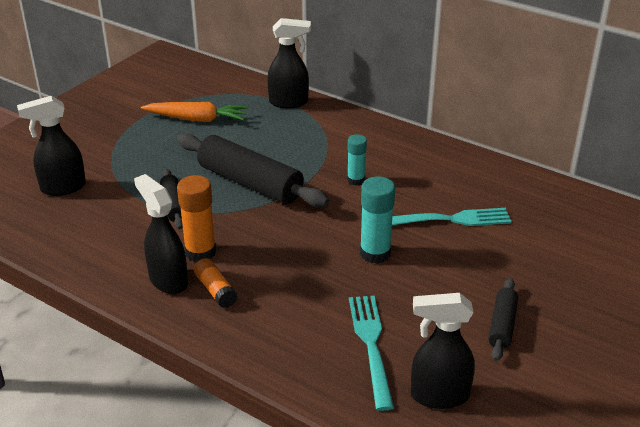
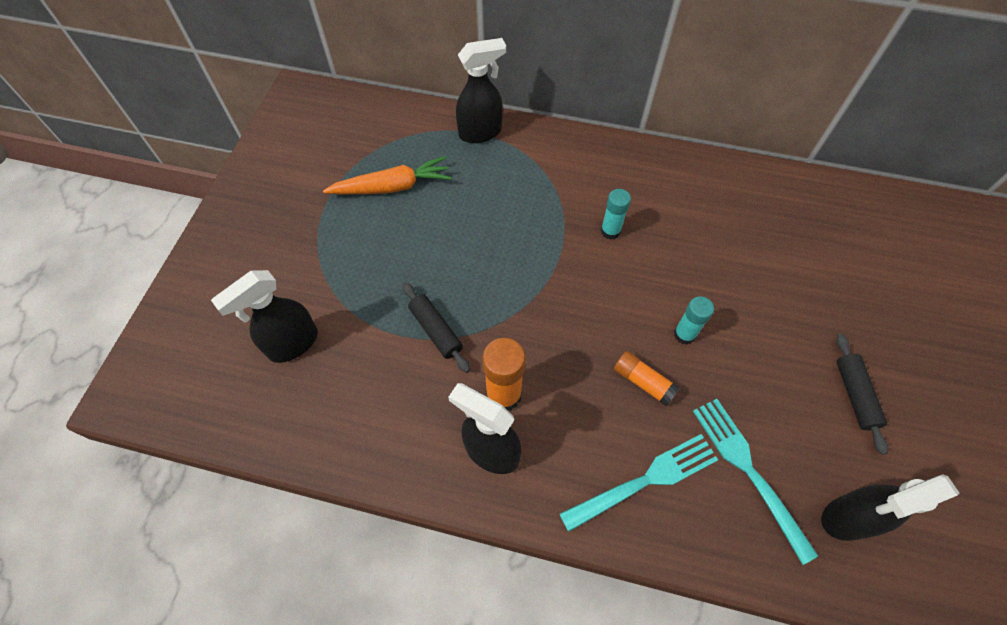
camera: 20 degrees left, 25 degrees up
(215, 290) = (550, 448): orange glue stick -> orange glue stick (643, 382)
(250, 183) = (502, 269): black rolling pin -> none
(375, 253) = (684, 334): turquoise glue stick -> turquoise glue stick, size x0.65
(450, 219) = (731, 261): turquoise fork -> turquoise fork (645, 480)

